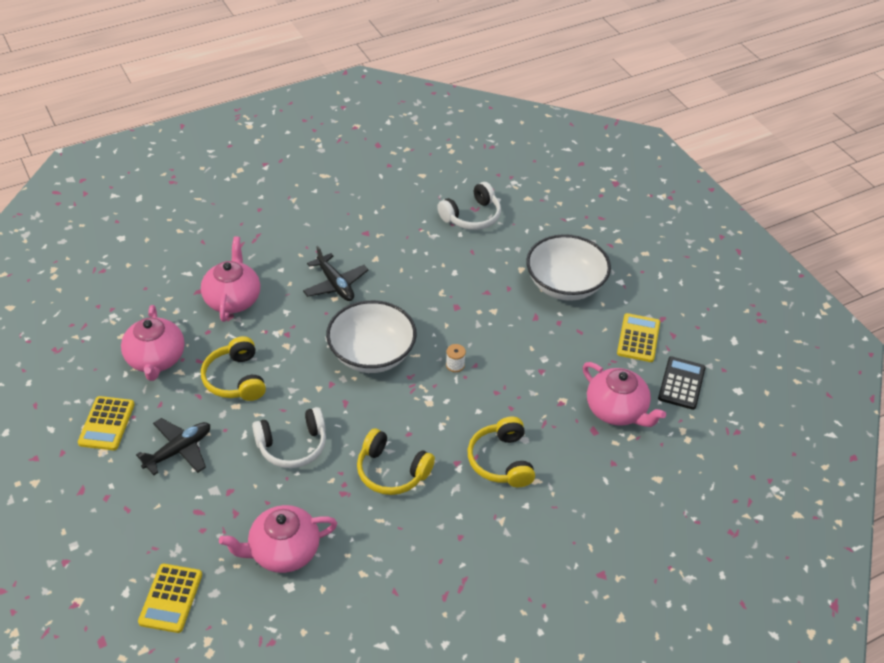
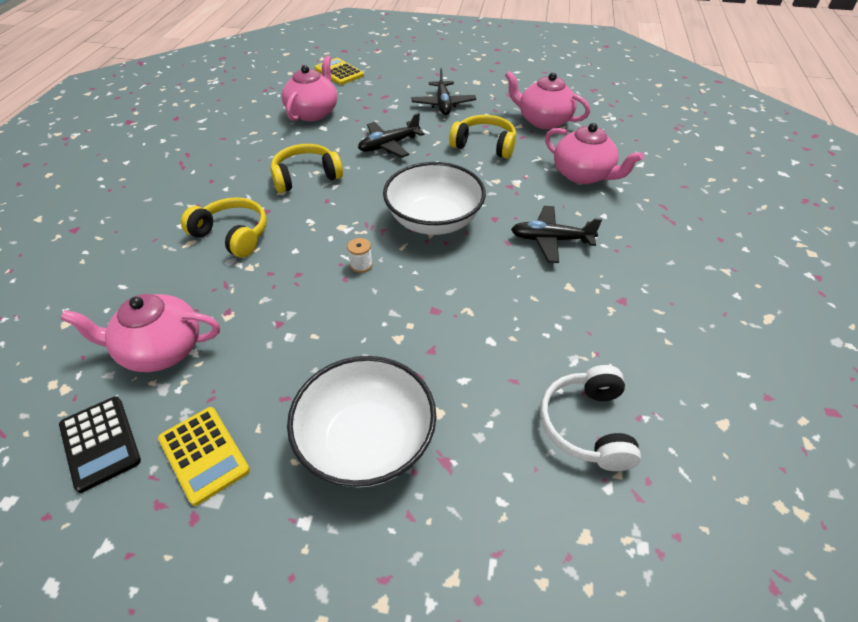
camera: 130 degrees right, 0 degrees up
(106, 424) = (499, 88): yellow calculator -> none
(292, 445) = (389, 145): white headphones -> black plane

